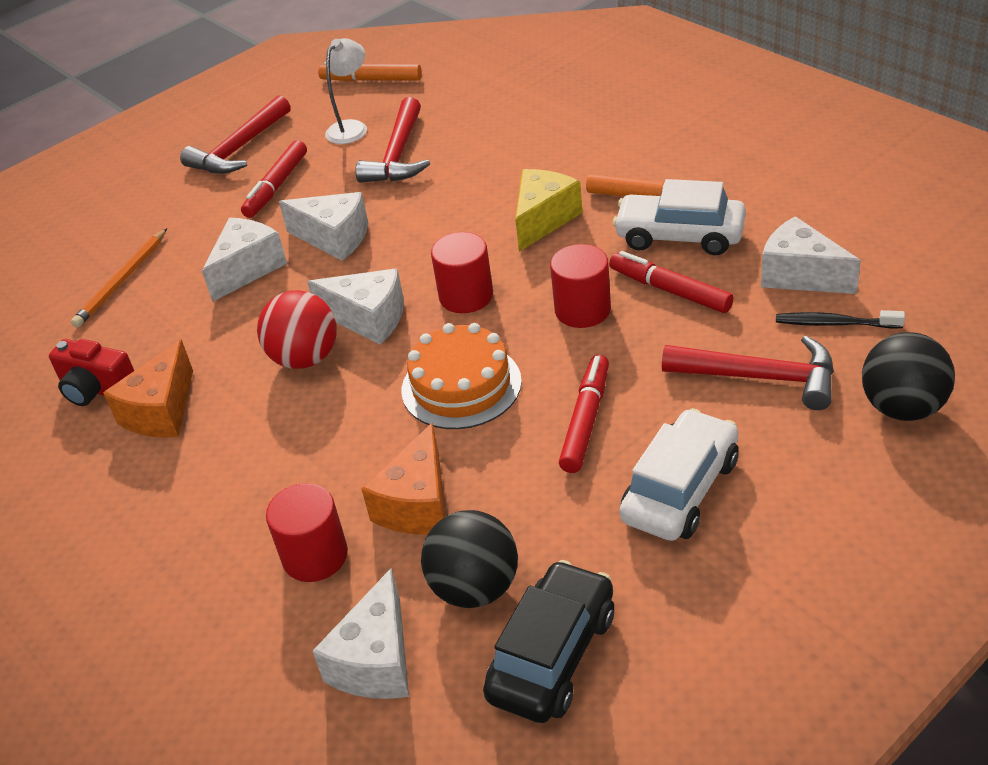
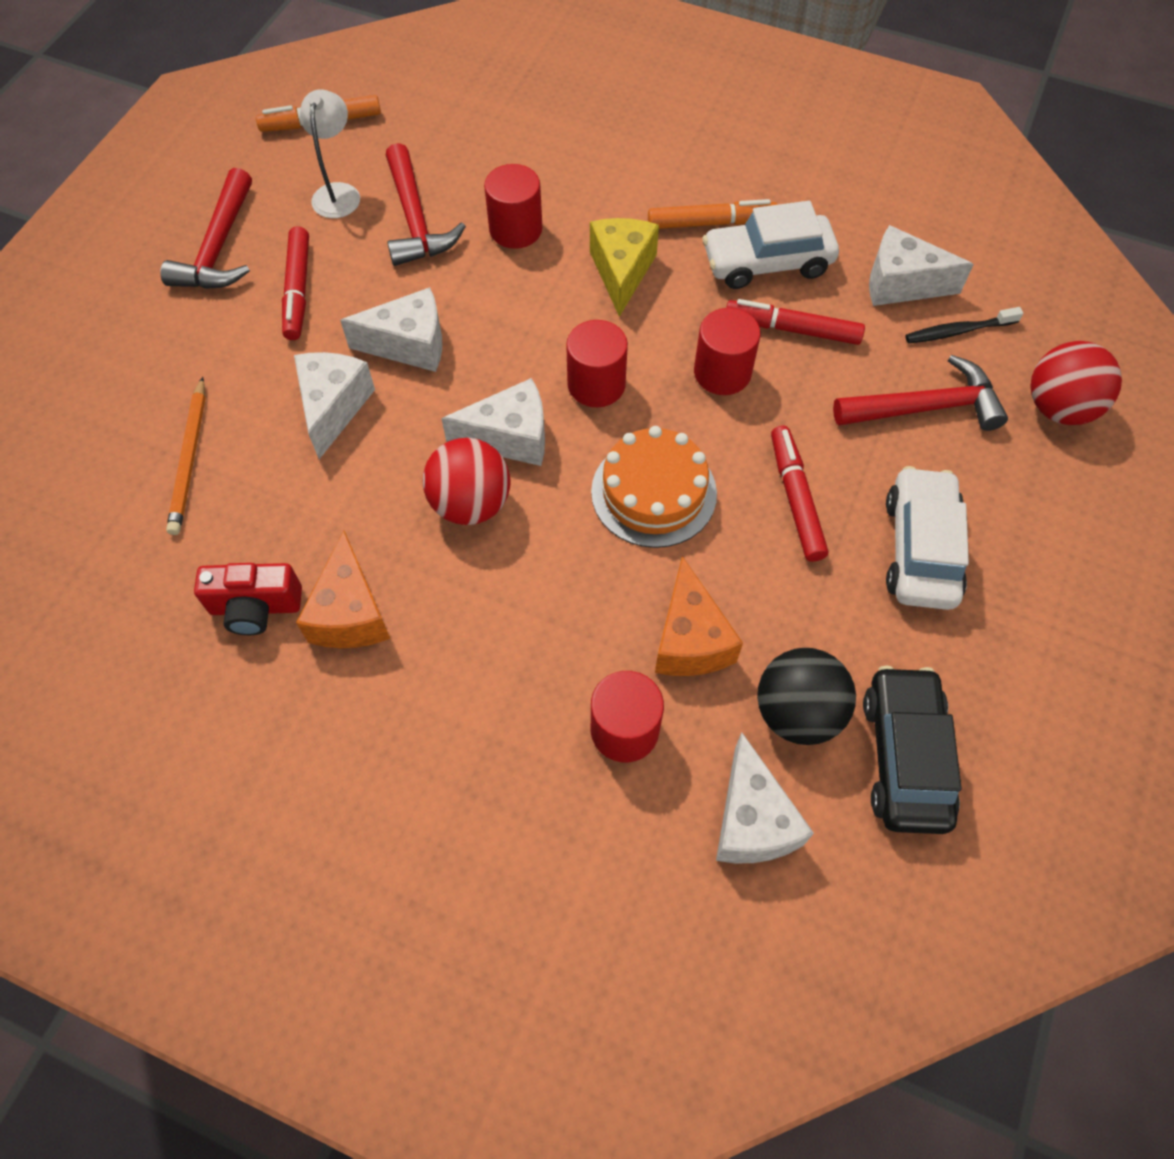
camera: 30 degrees left, 20 degrees up
(474, 174) = (515, 229): none -> red cylinder
(902, 407) = (1058, 408): black ball -> red ball

